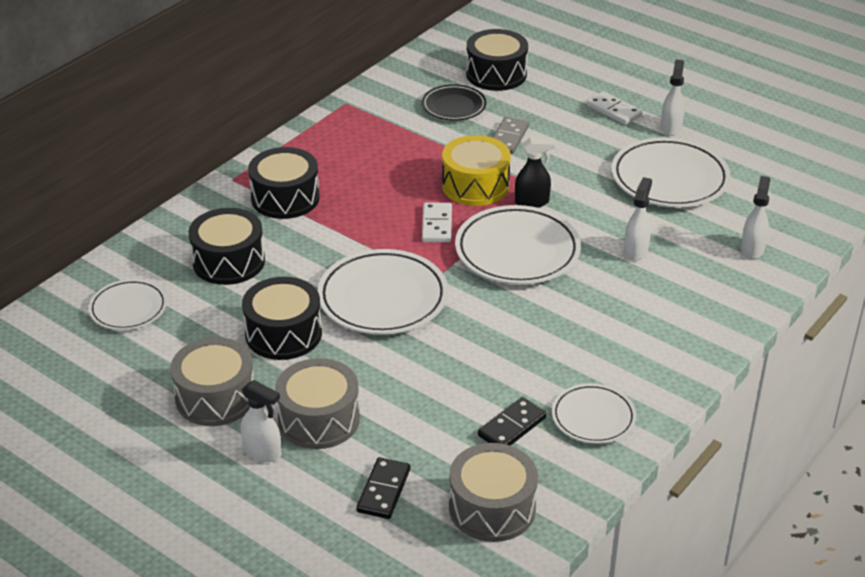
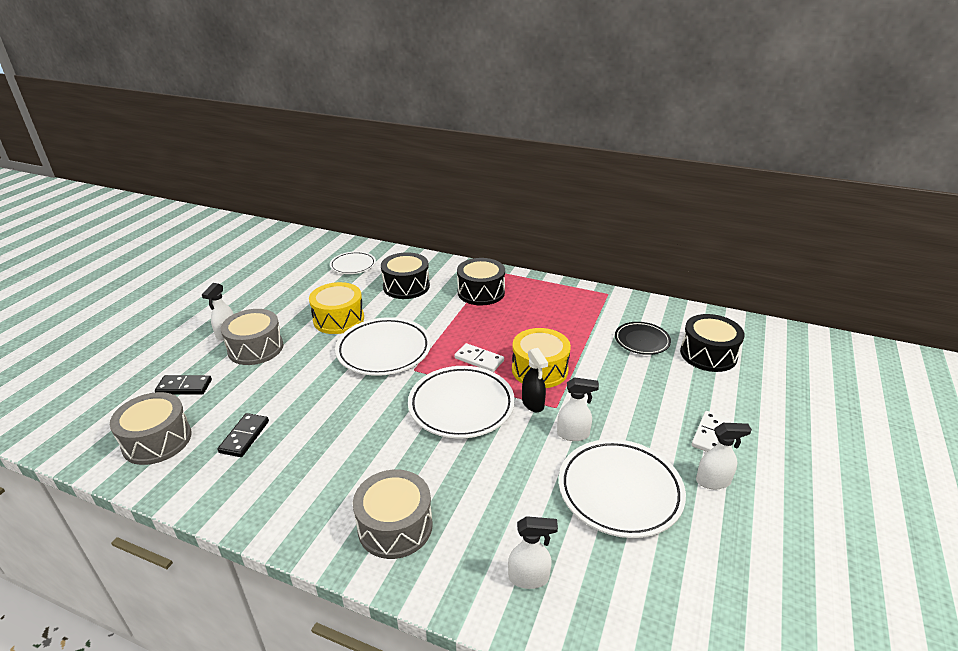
camera: 75 degrees right, 5 degrees down
(215, 397) = (276, 308): grey drum -> grey drum (395, 526)
(283, 334) = (339, 319): black drum -> yellow drum
(437, 225) = (479, 359): white domino -> white domino turned 45 degrees clockwise
(508, 138) = (617, 376): grey domino -> none
(512, 427) = (244, 437): black domino -> black domino turned 75 degrees clockwise
(593, 417) = (254, 482): white plate -> none
(636, 250) = (490, 480): white spray bottle -> white spray bottle (573, 434)

